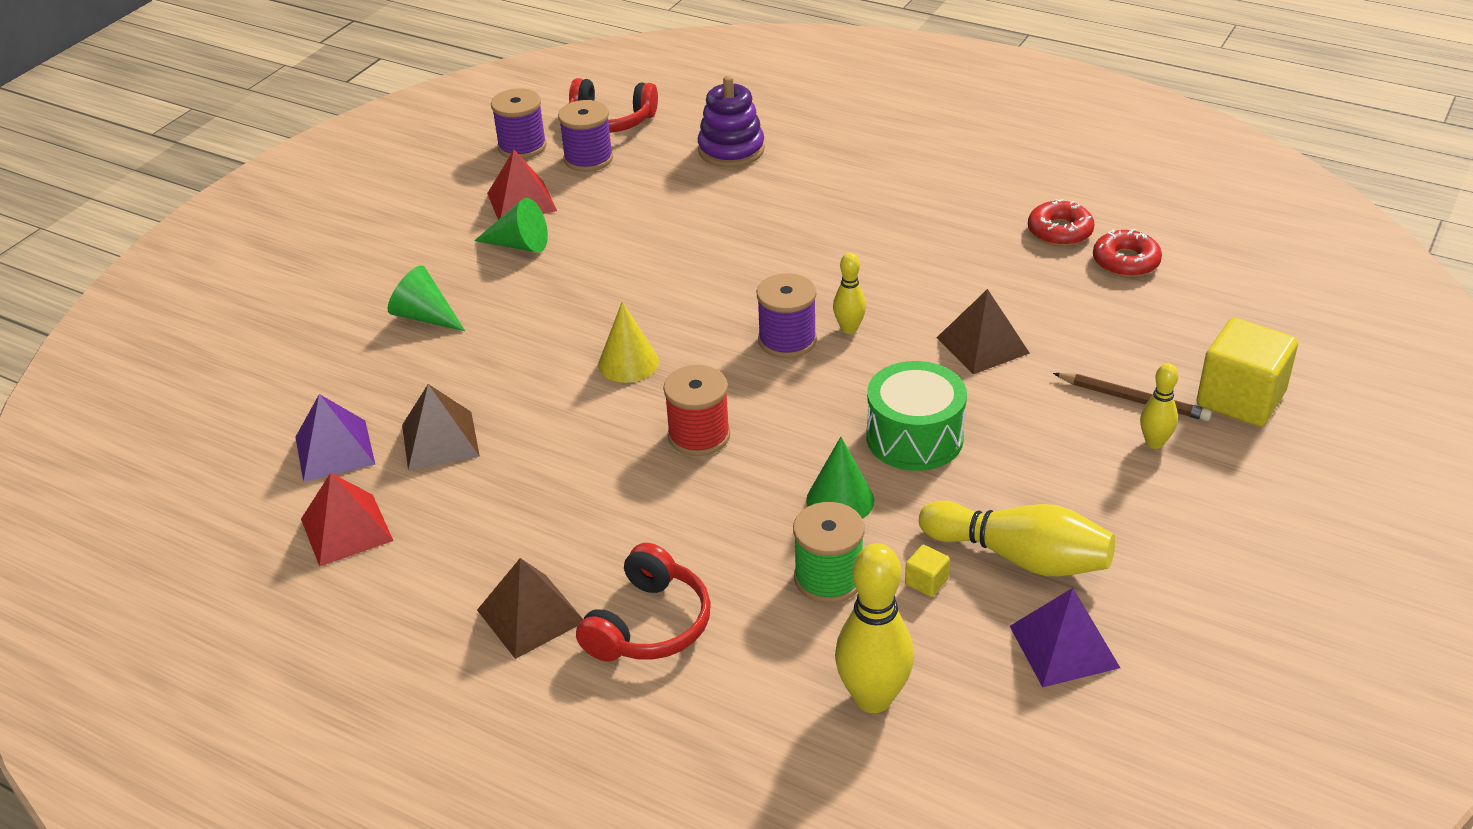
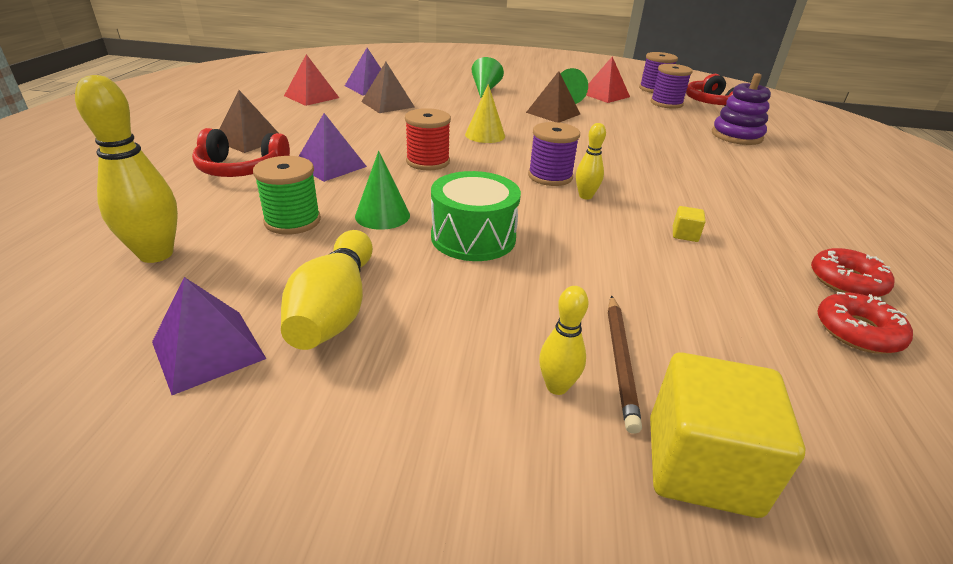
camera: 65 degrees right, 5 degrees down
(673, 532) = (330, 165): none -> purple pyramid
(926, 582) = (294, 263): yellow cube -> yellow cube (685, 234)
(982, 345) = (622, 256): brown pyramid -> brown pyramid (553, 113)

